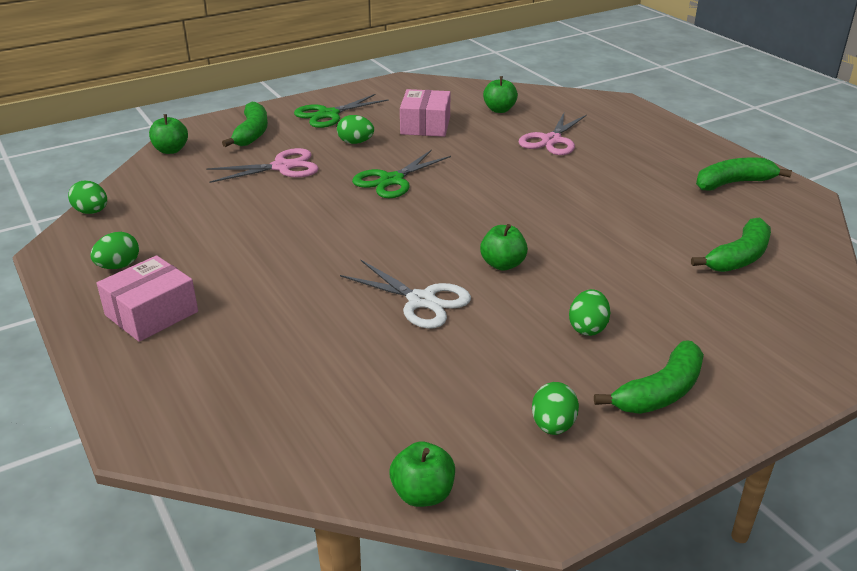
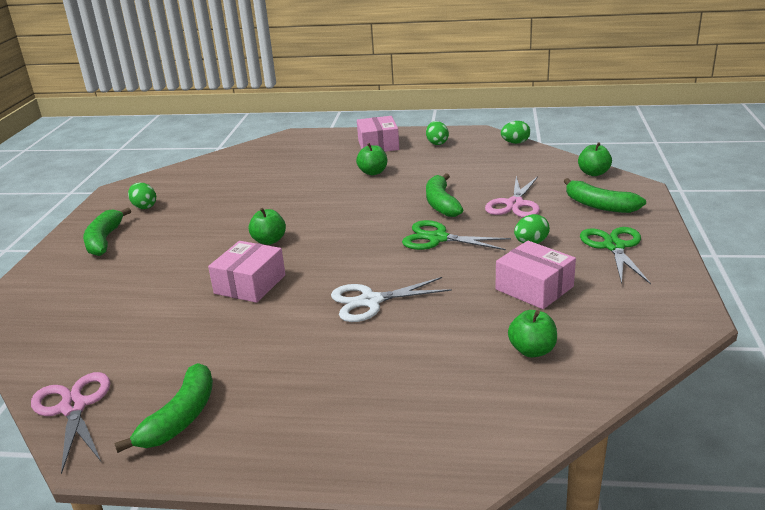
camera: 130 degrees right, 5 degrees down
(392, 180) = (438, 238): green scissors -> green scissors turned 60 degrees counterclockwise
(421, 301) = (279, 205): white scissors -> white scissors (370, 301)
(423, 494) = (170, 172): green apple -> green apple (373, 172)
(551, 140) = (414, 349): pink scissors -> pink scissors (73, 407)
(581, 234) = (250, 284): none -> pink box
(587, 328) = (174, 242): green egg -> none
(739, 257) = (114, 337): green banana -> green banana (441, 203)

